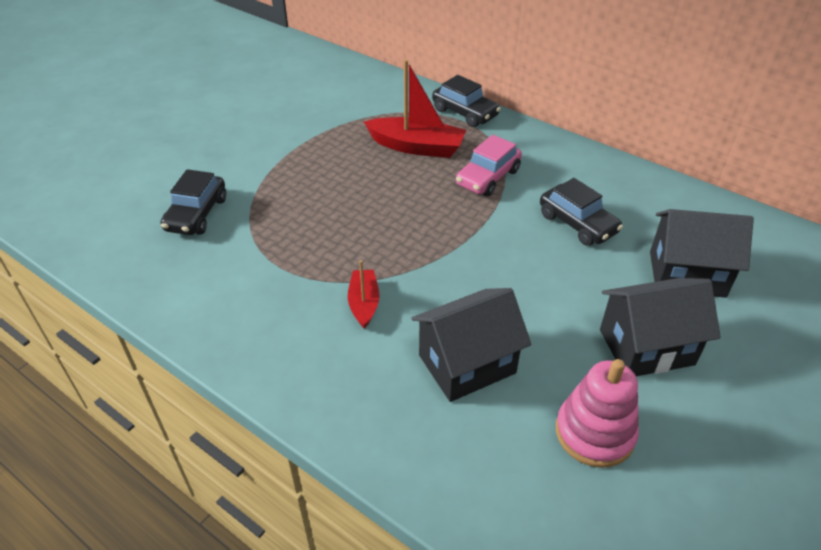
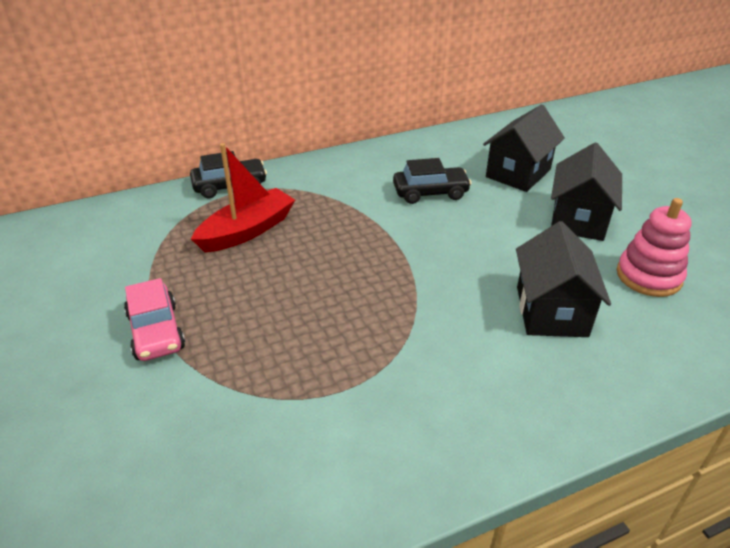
camera: 60 degrees left, 5 degrees down
(196, 214) = (184, 438): black car -> none
(364, 303) = (440, 346): red boat -> none
(488, 177) = (333, 210): pink car -> pink car (156, 331)

